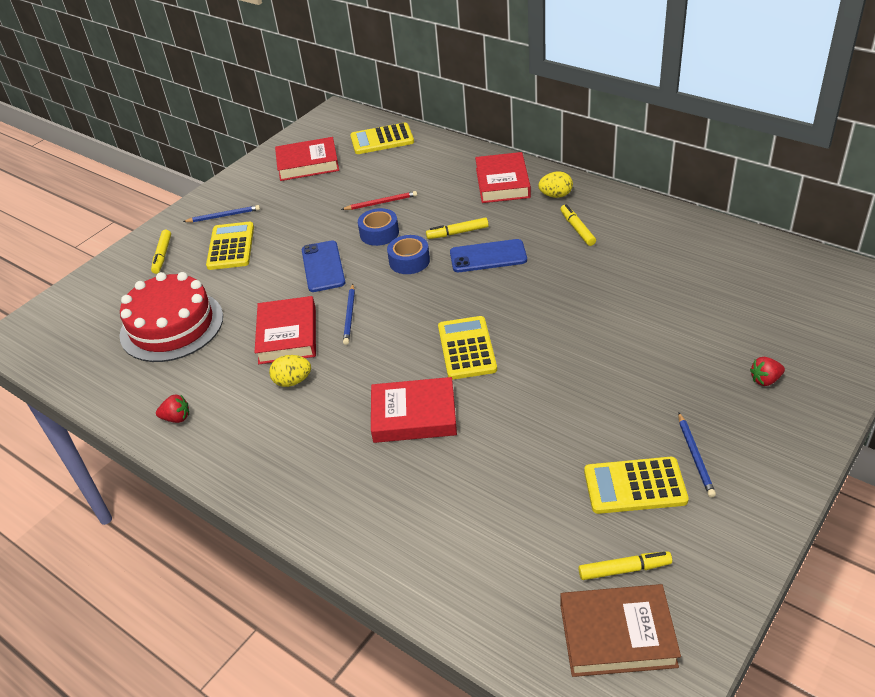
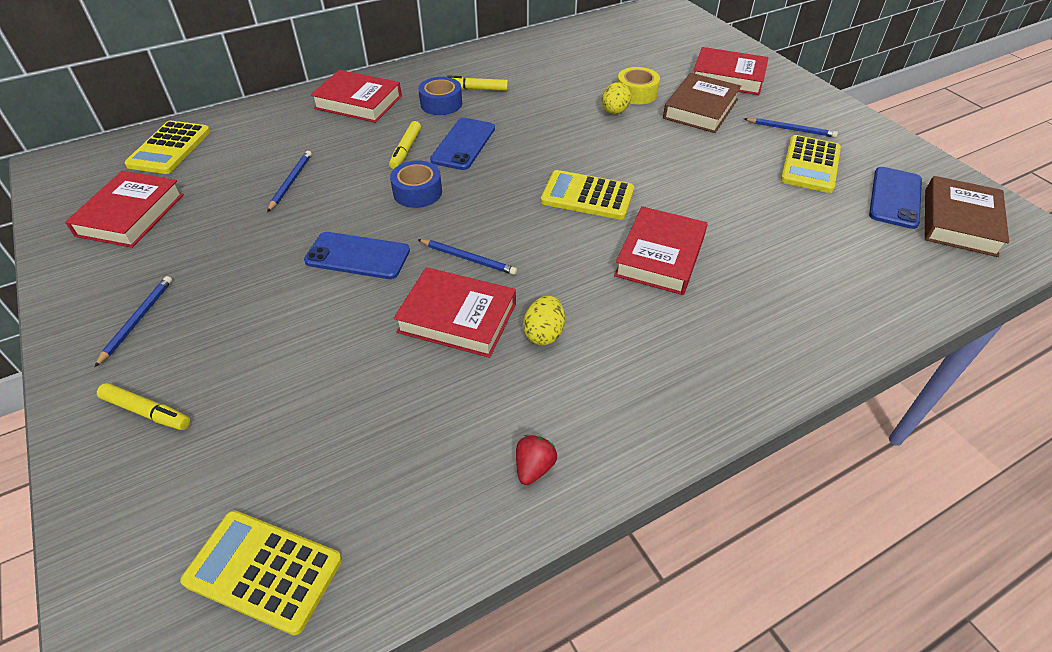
camera: 70 degrees left, 5 degrees up
(172, 326) = (331, 434): red cake -> none
(231, 247) = (219, 329): yellow calculator -> yellow calculator (263, 571)
(379, 233) = (345, 198): blue tape -> blue tape (441, 104)
(381, 203) = (291, 182): red pencil -> blue pencil
(555, 195) = (415, 83): yellow egg -> yellow egg (614, 112)
(624, 569) = (895, 198): yellow marker -> blue phone
(663, 324) = (636, 93): none -> yellow tape
(674, 377) = (700, 109): none -> brown book
(765, 380) = (728, 77): red strawberry -> red book

